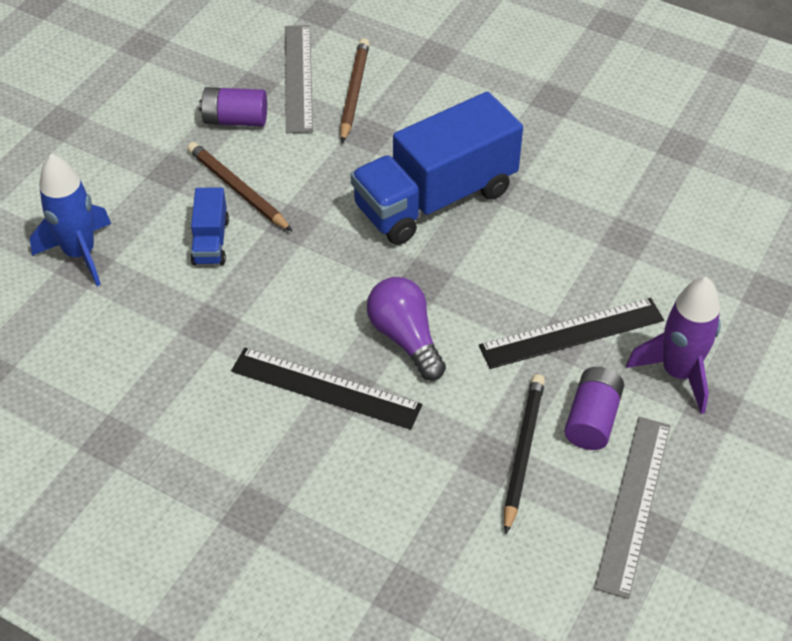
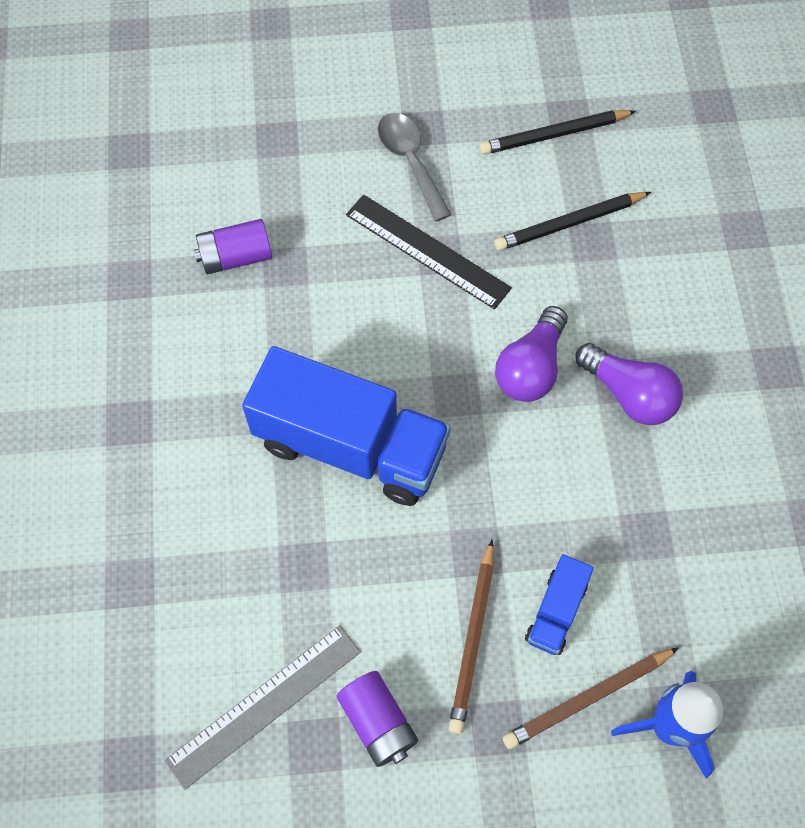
camera: 125 degrees left, 15 degrees up
(211, 241) = (556, 611): blue truck -> blue truck turned 150 degrees clockwise
(326, 388) = (629, 394): black ruler -> purple light bulb
(354, 92) = (248, 627): brown pencil -> brown pencil (587, 699)
(592, 419) = (502, 195): purple battery -> purple battery (236, 257)
(634, 504) = (554, 135): grey ruler -> black pencil
(678, 373) = (410, 162): purple rocket -> grey spoon

